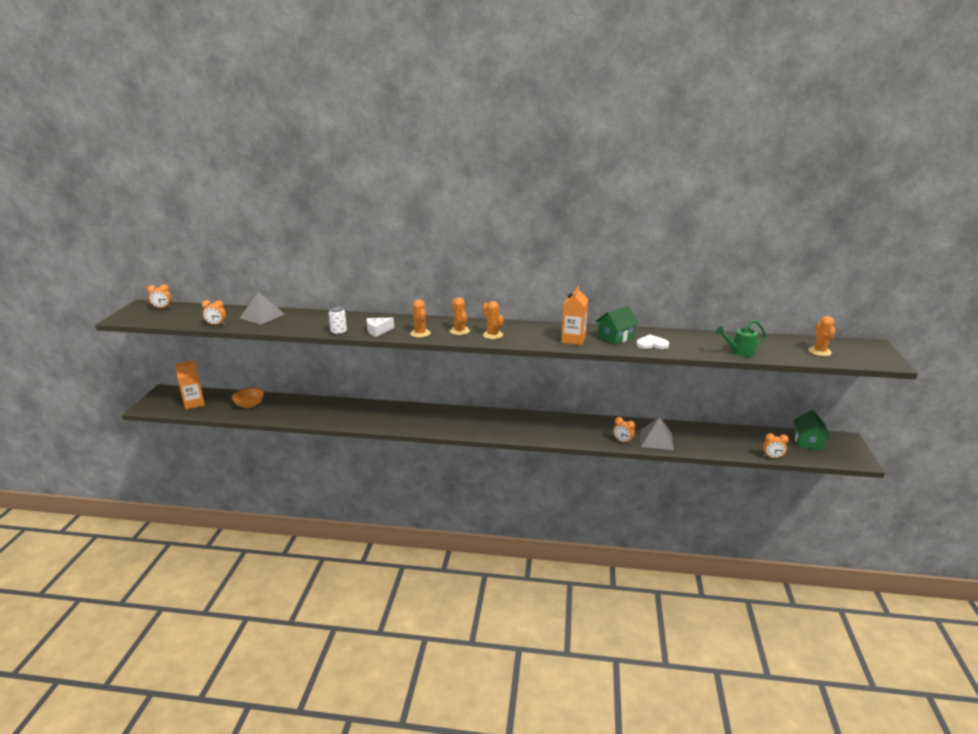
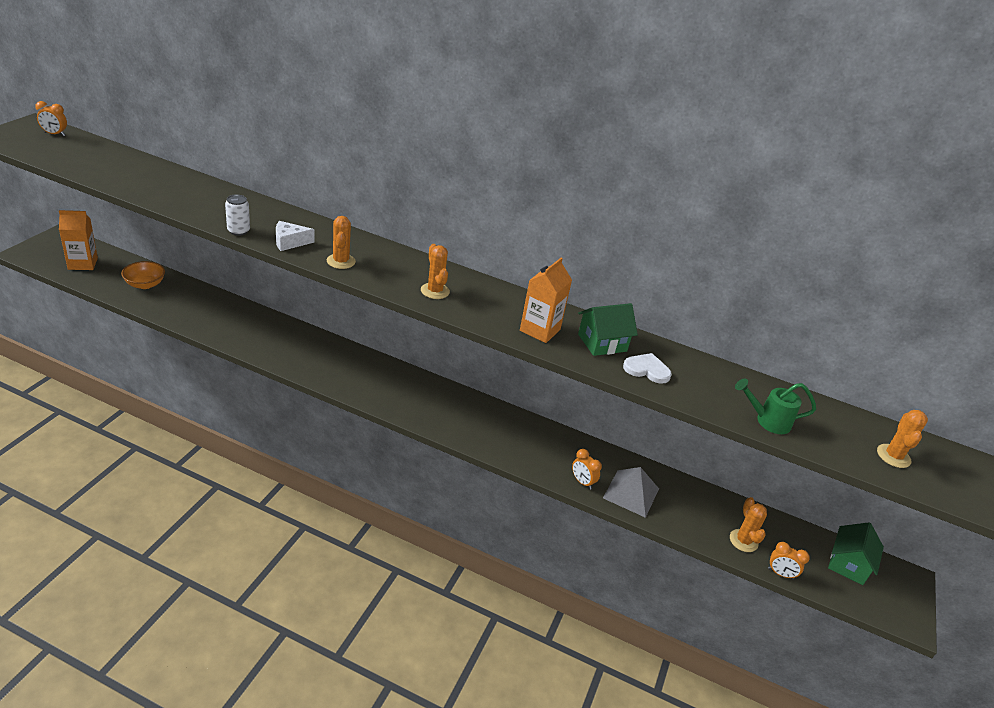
camera: 10 degrees right, 10 degrees up
(216, 325) = (98, 177): orange clock -> none
(262, 316) = (163, 178): grey pyramid -> none
(459, 331) = (395, 272): orange cactus -> orange cactus (743, 541)

